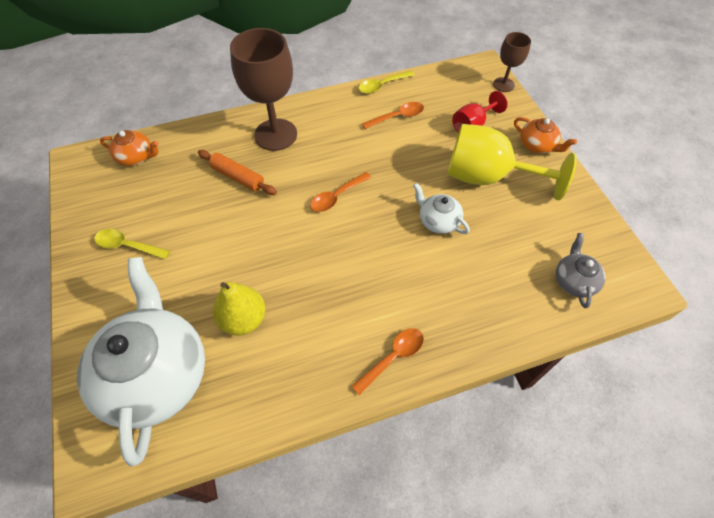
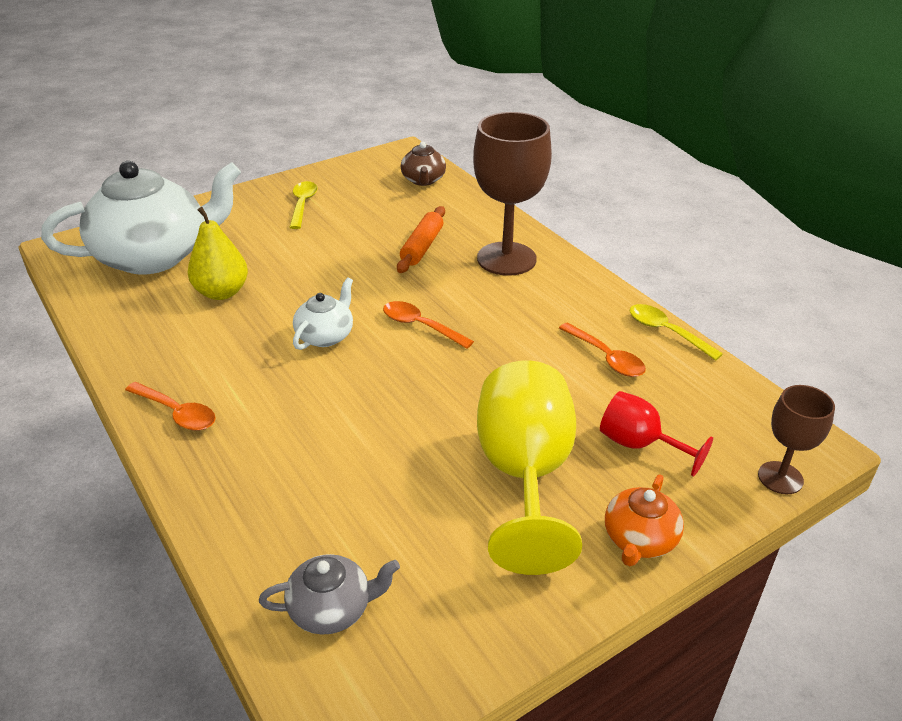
camera: 75 degrees right, 20 degrees down
(136, 157) = (423, 180): orange teapot -> brown teapot
(438, 221) = (410, 427): white teapot -> white teapot (325, 336)

